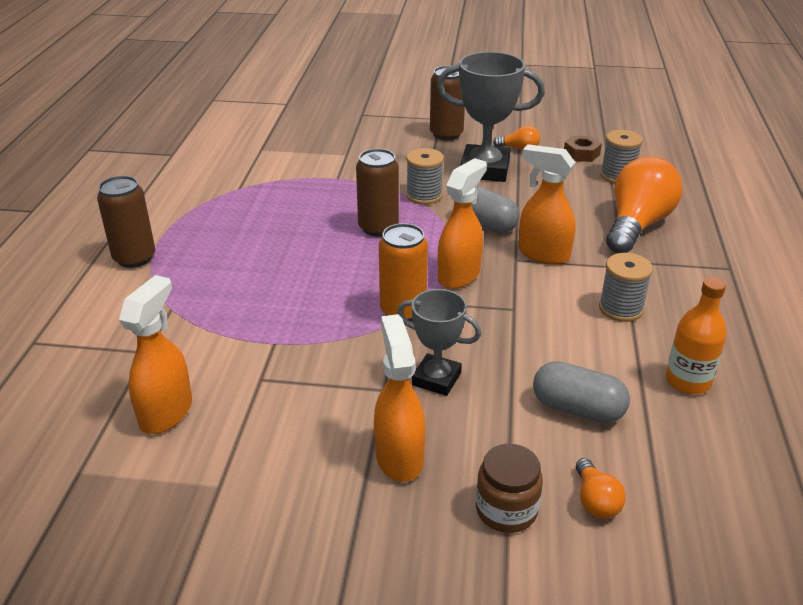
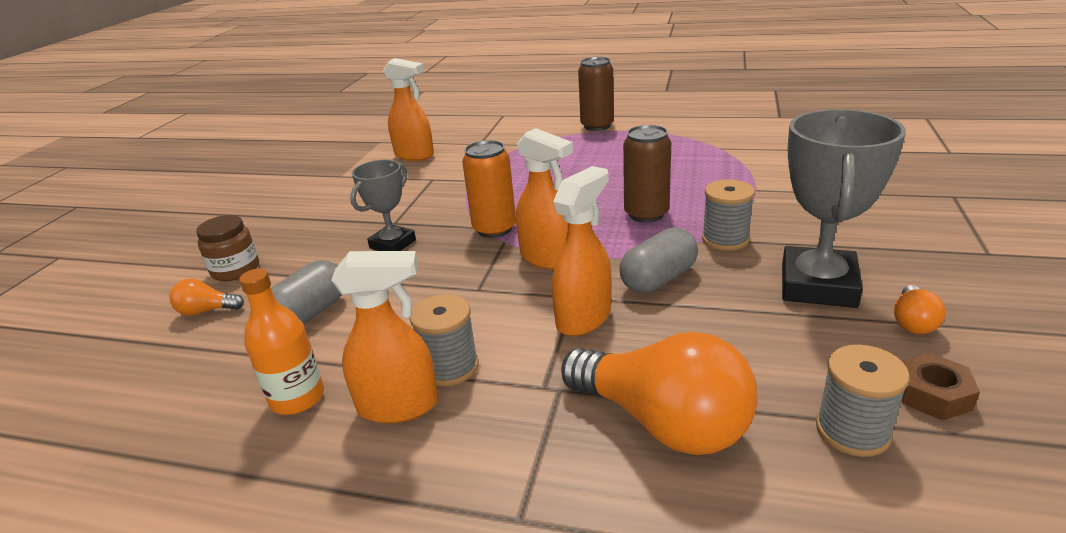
camera: 100 degrees right, 5 degrees down
(399, 457) = (319, 229): orange spray bottle -> orange spray bottle (399, 406)
(446, 134) = (928, 257): brown can -> none

